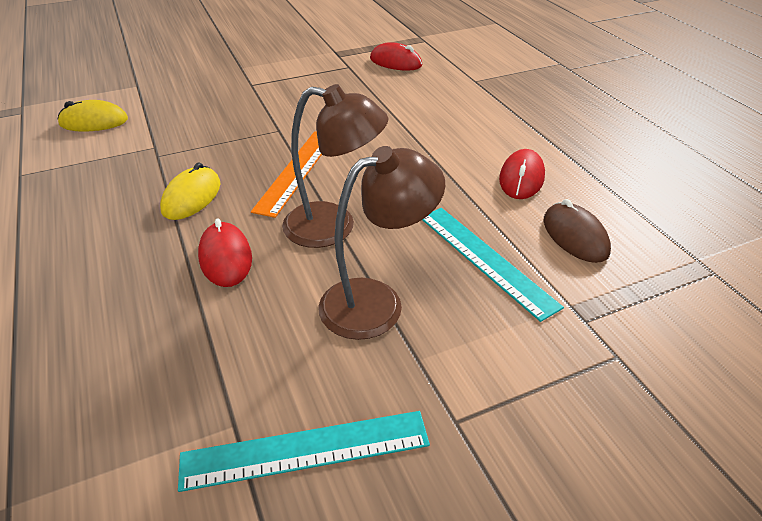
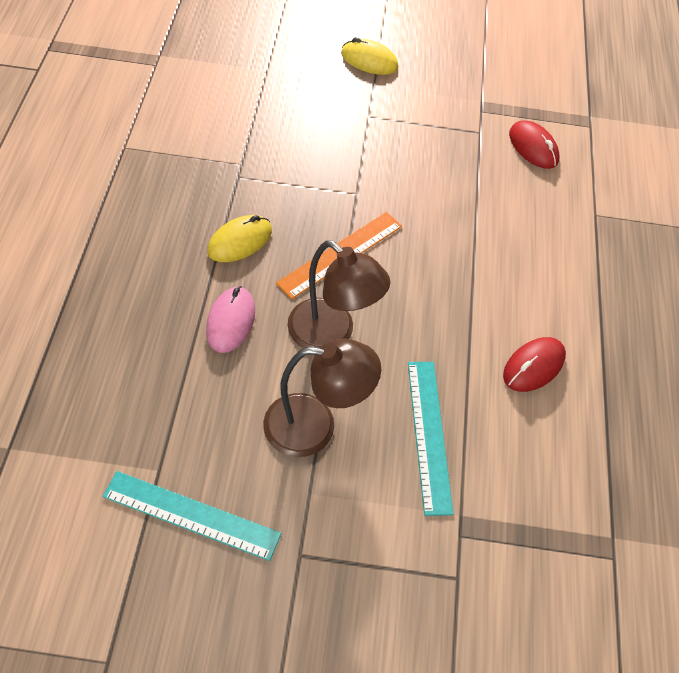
camera: 25 degrees right, 15 degrees up
(94, 122) = (207, 106): yellow mouse -> yellow mouse (369, 61)
(225, 258) = (231, 321): red mouse -> pink mouse
(575, 236) = (525, 454): brown mouse -> none

